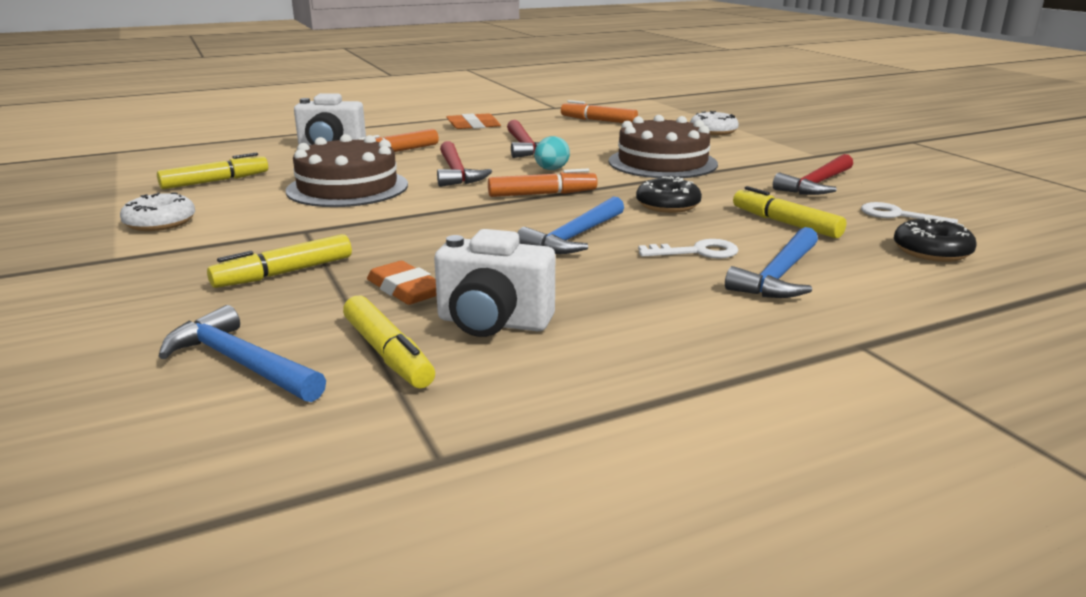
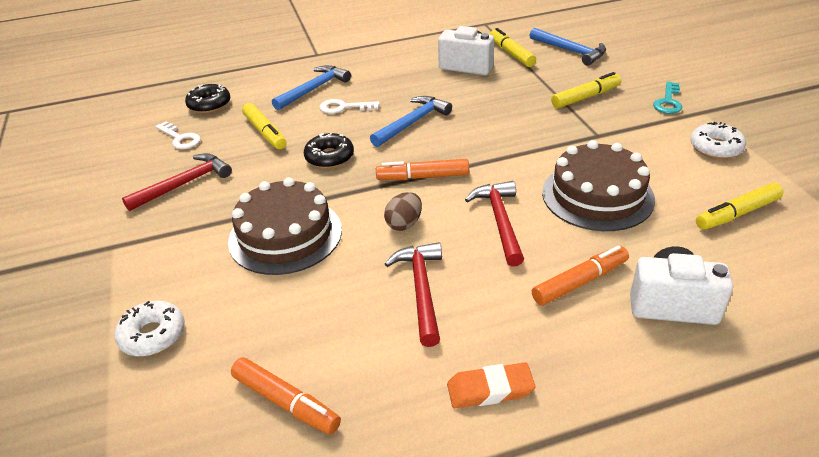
camera: 170 degrees left, 15 degrees up
(150, 269) = (668, 102): none -> turquoise key
(405, 289) = (513, 85): orange eraser -> none
(551, 170) = (404, 224): turquoise egg -> brown egg

